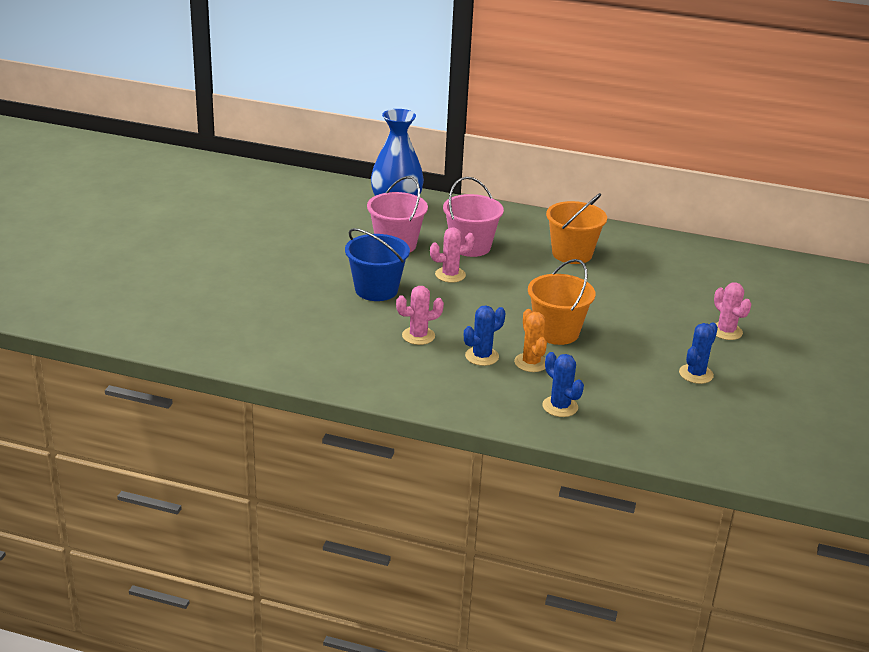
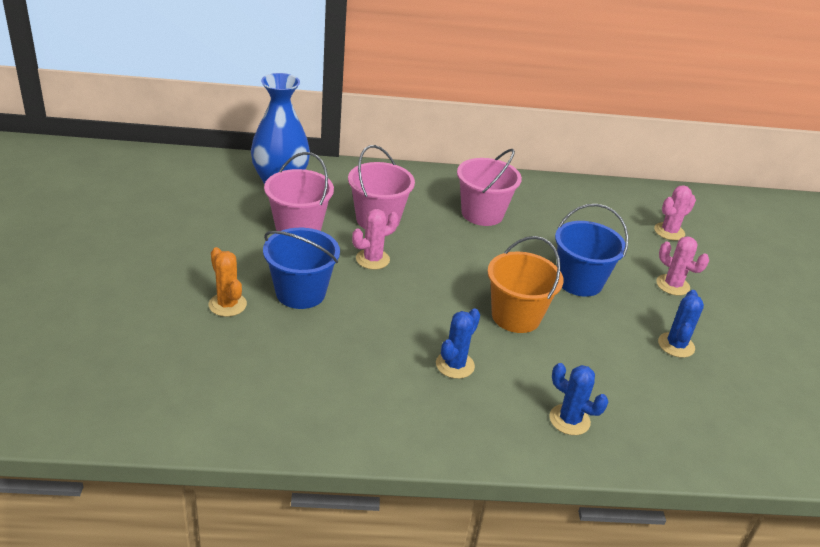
camera: 20 degrees left, 5 degrees up
(418, 336) = (373, 349): pink cactus -> pink cactus (669, 231)
(531, 363) = (510, 363): orange cactus -> orange cactus (227, 305)
(572, 254) = (482, 213): orange bucket -> pink bucket
(633, 316) = (579, 281): none -> blue bucket

